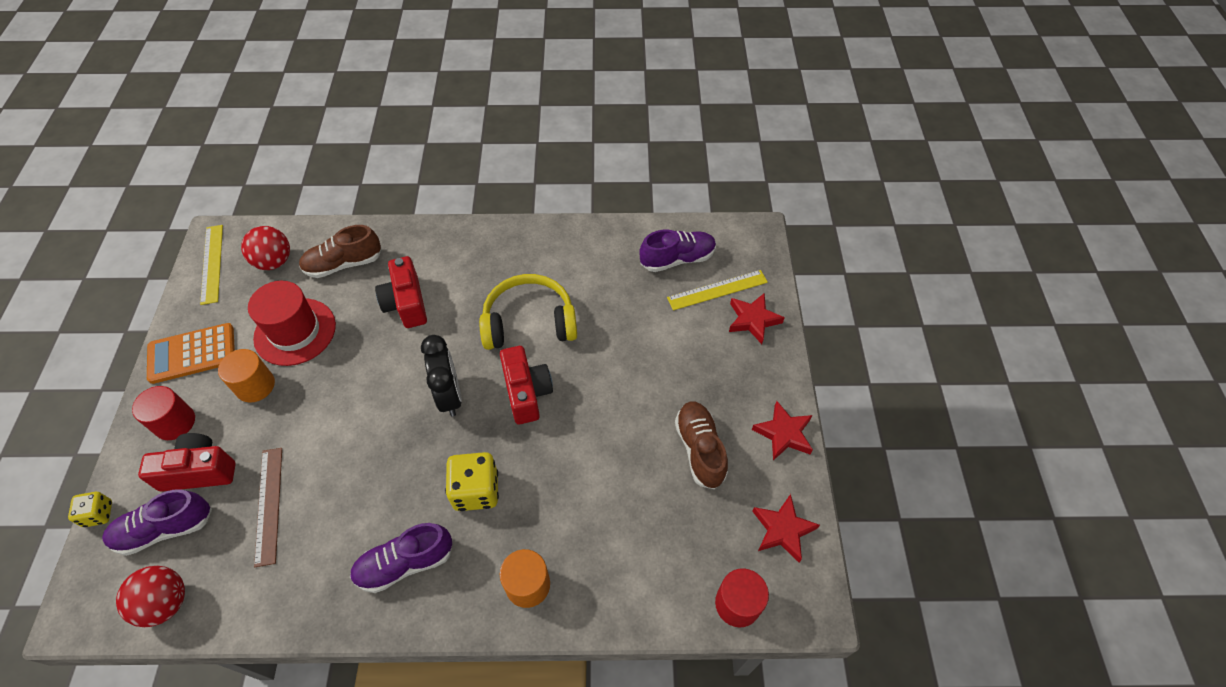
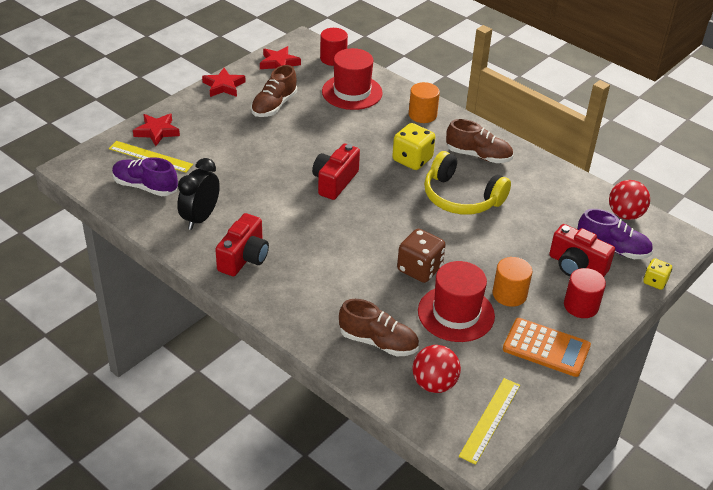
camera: 140 degrees left, 15 degrees down
(268, 505) = (540, 223): brown ruler -> none
(360, 353) = (419, 269): none -> brown dice
(405, 563) = (478, 155): purple shoe -> brown shoe
(406, 303) = (357, 280): red camera -> red camera (244, 258)
(449, 395) = (383, 209): black clock -> black clock (200, 218)
(529, 322) = (288, 214): yellow headphones -> yellow headphones (461, 197)
(647, 552) = (352, 92): none -> red hat

